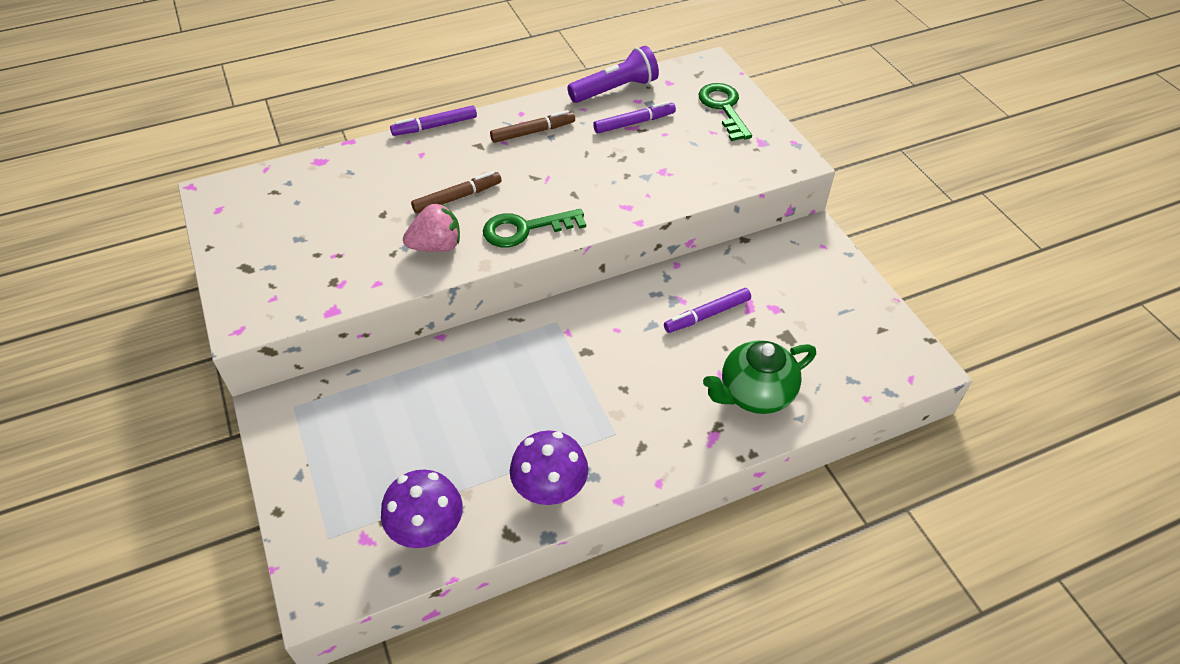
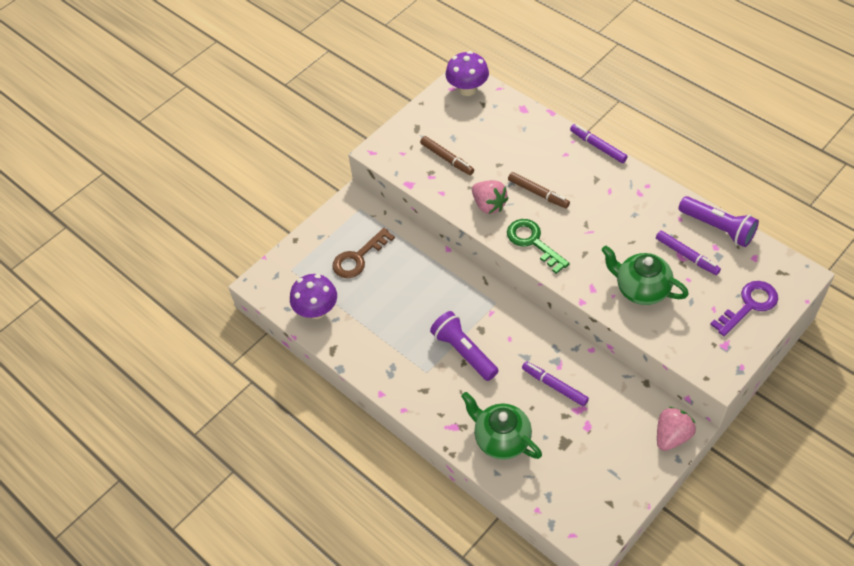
camera: 70 degrees right, 5 degrees up
(376, 440) = (358, 257): none -> brown key
(533, 132) = (631, 202): brown marker -> brown marker (447, 159)
(550, 489) = (370, 356): purple mushroom -> purple mushroom (467, 89)
(608, 381) = (464, 352): none -> purple flashlight
(654, 171) = (641, 289): none -> green teapot
(724, 108) = (749, 305): green key -> purple key
(819, 247) = (672, 436): none -> pink strawberry

